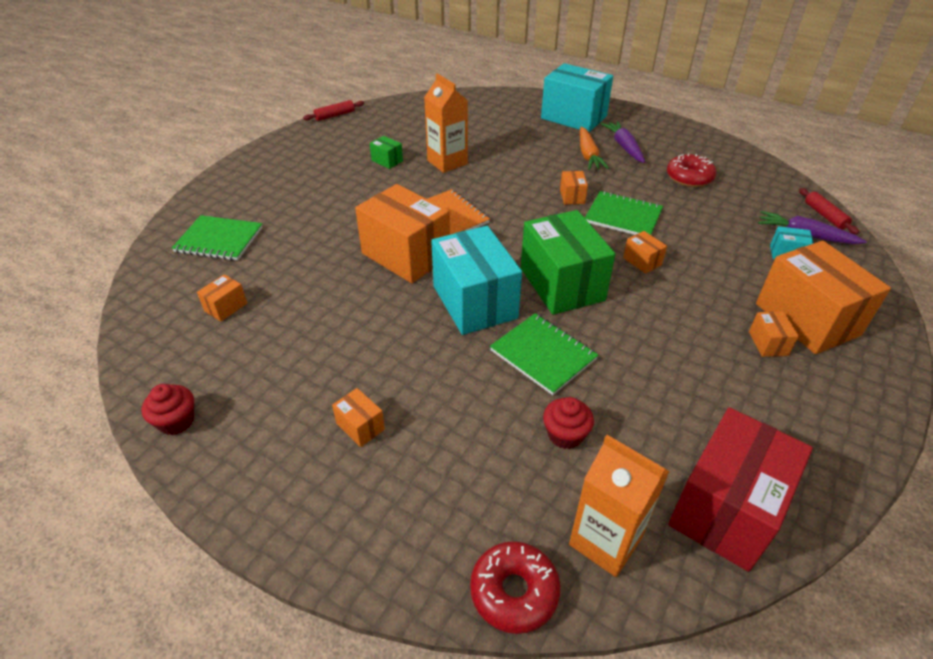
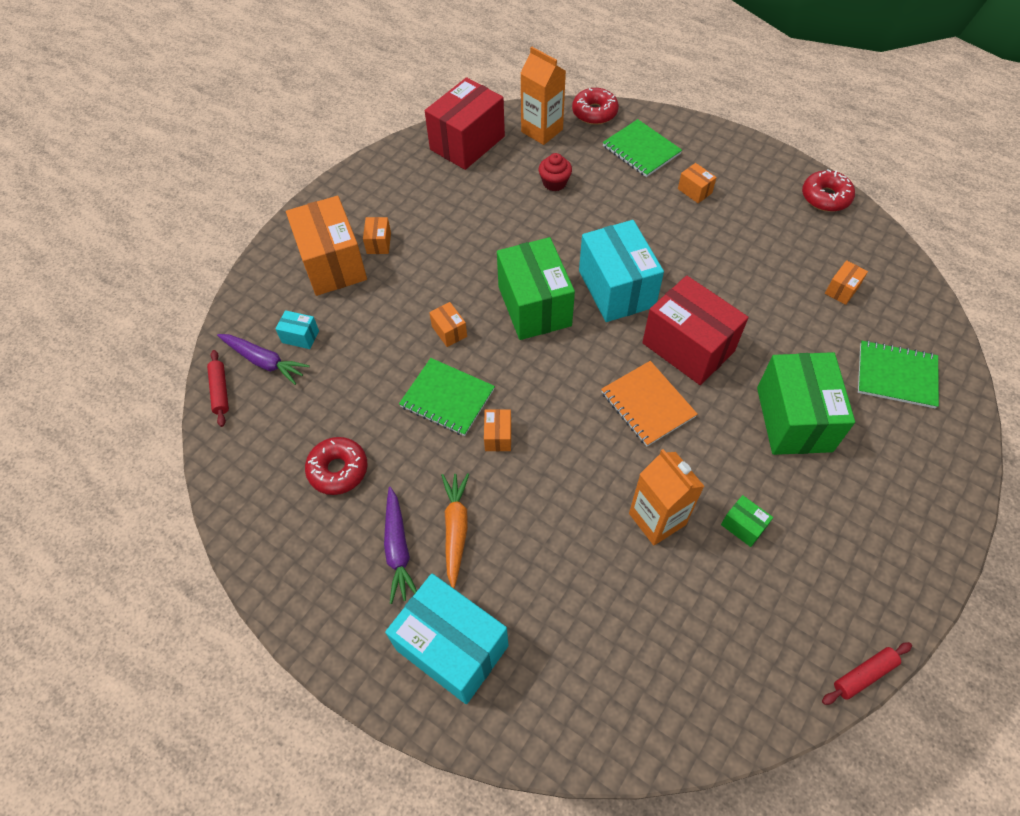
camera: 175 degrees left, 15 degrees up
(176, 421) = (825, 197): red cupcake -> red donut
(326, 211) = (794, 419): none -> green box
(406, 255) = (688, 347): orange box -> red box
(543, 355) = (561, 238): green notebook -> green notebook (641, 150)

